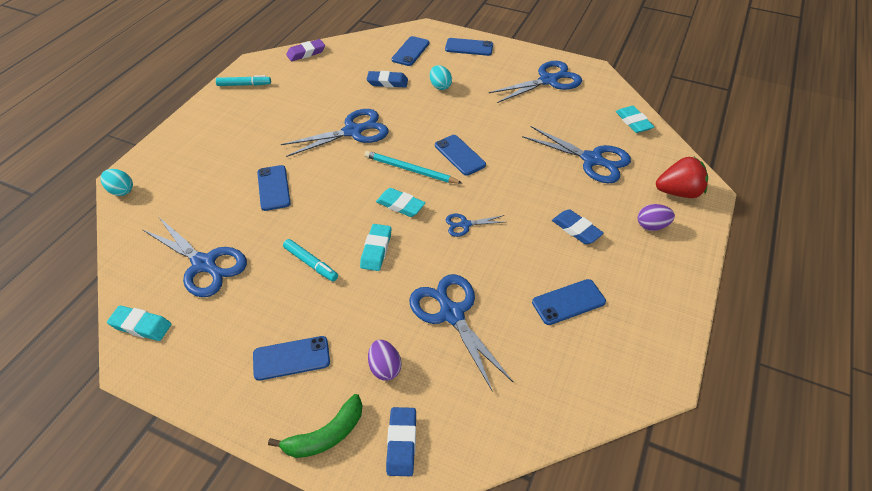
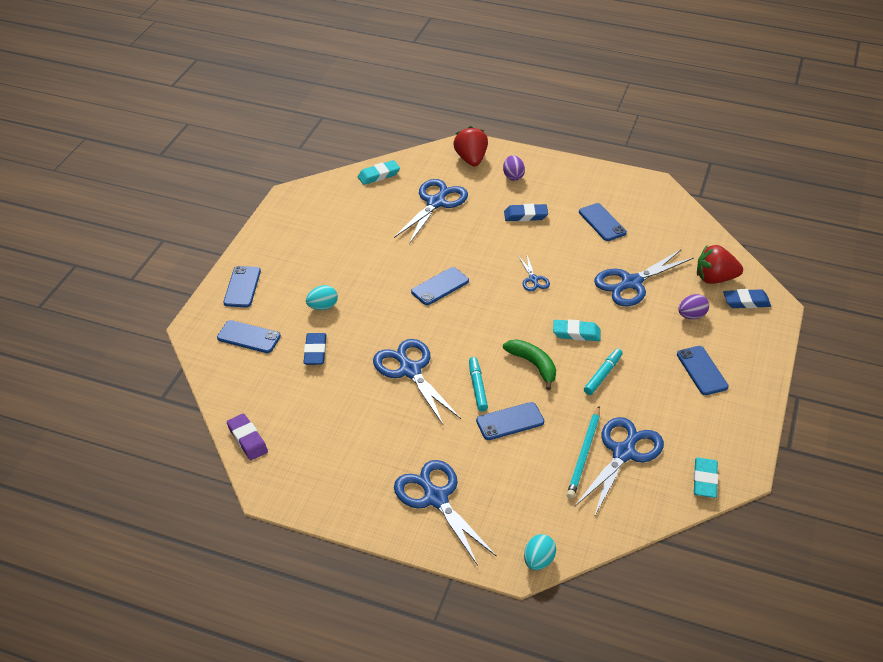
camera: 95 degrees left, 5 degrees down
(244, 85) = (322, 491): turquoise marker -> turquoise marker (477, 387)
(326, 435) = (755, 341): green banana -> green banana (533, 365)
(400, 205) = (517, 322): turquoise eraser -> none
(410, 170) = (467, 319): turquoise pencil -> turquoise pencil (584, 454)
(452, 413) = (715, 278): none -> red strawberry
(548, 80) = (311, 226): blue scissors -> blue scissors (435, 498)
(576, 229) = (525, 215): blue eraser -> blue eraser turned 45 degrees clockwise

